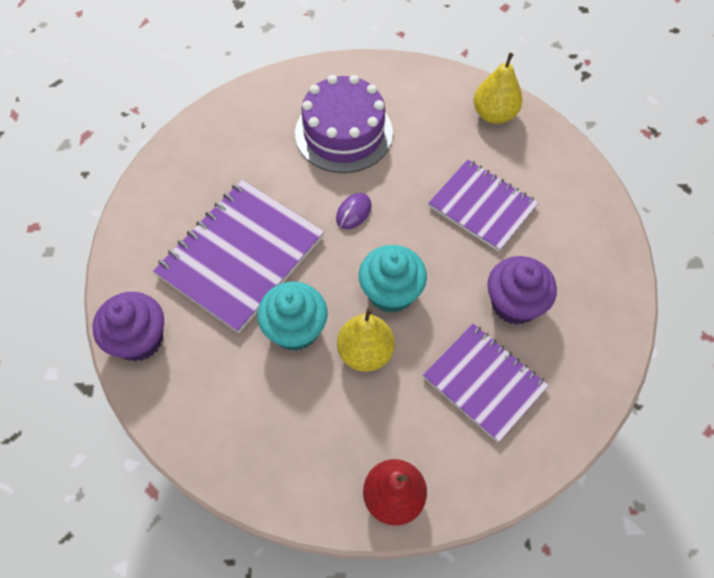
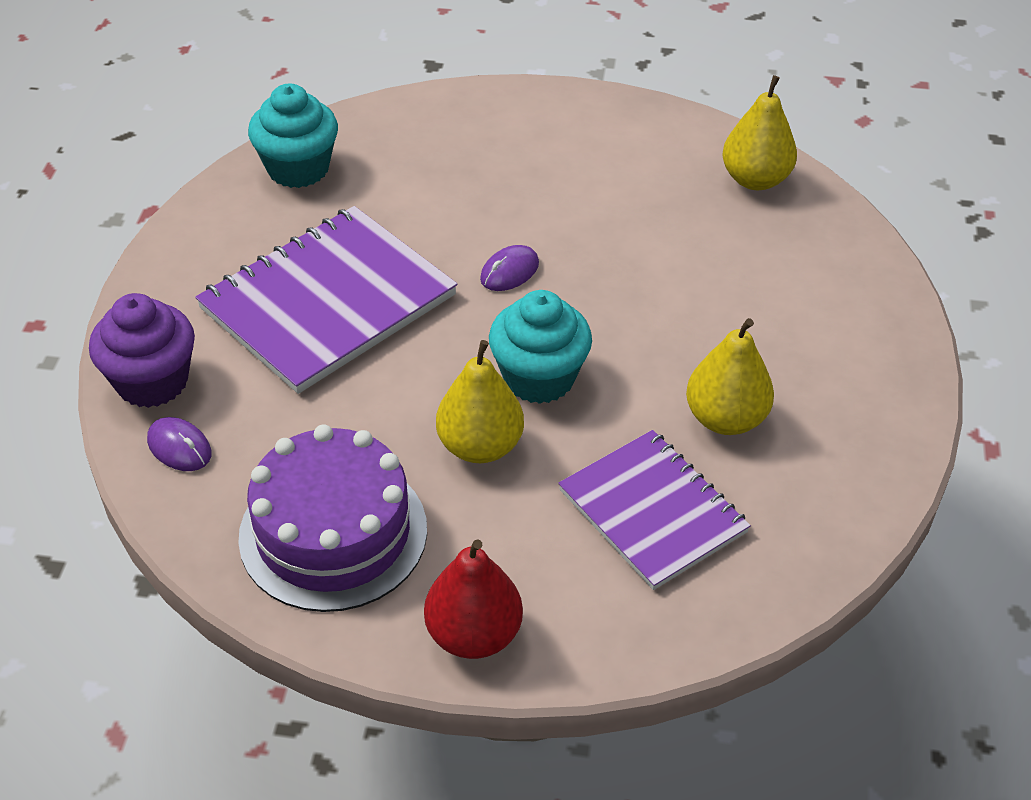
camera: 10 degrees right, 15 degrees down
(170, 388) = (179, 447): none -> purple mouse
(295, 329) = (383, 402): turquoise cupcake -> turquoise cupcake (298, 168)
(344, 133) = (521, 174): purple cake -> purple cake (333, 533)
(482, 206) = (707, 290): purple notebook -> none
(514, 304) = (725, 419): purple cupcake -> yellow pear

